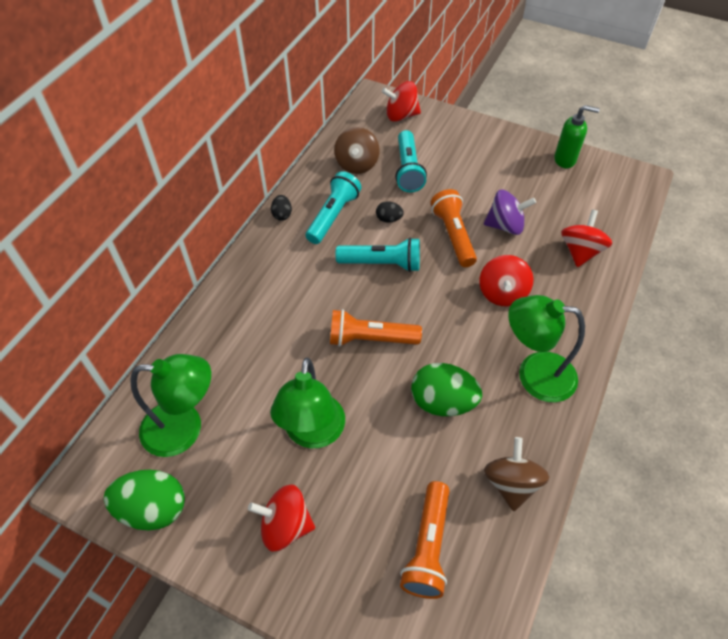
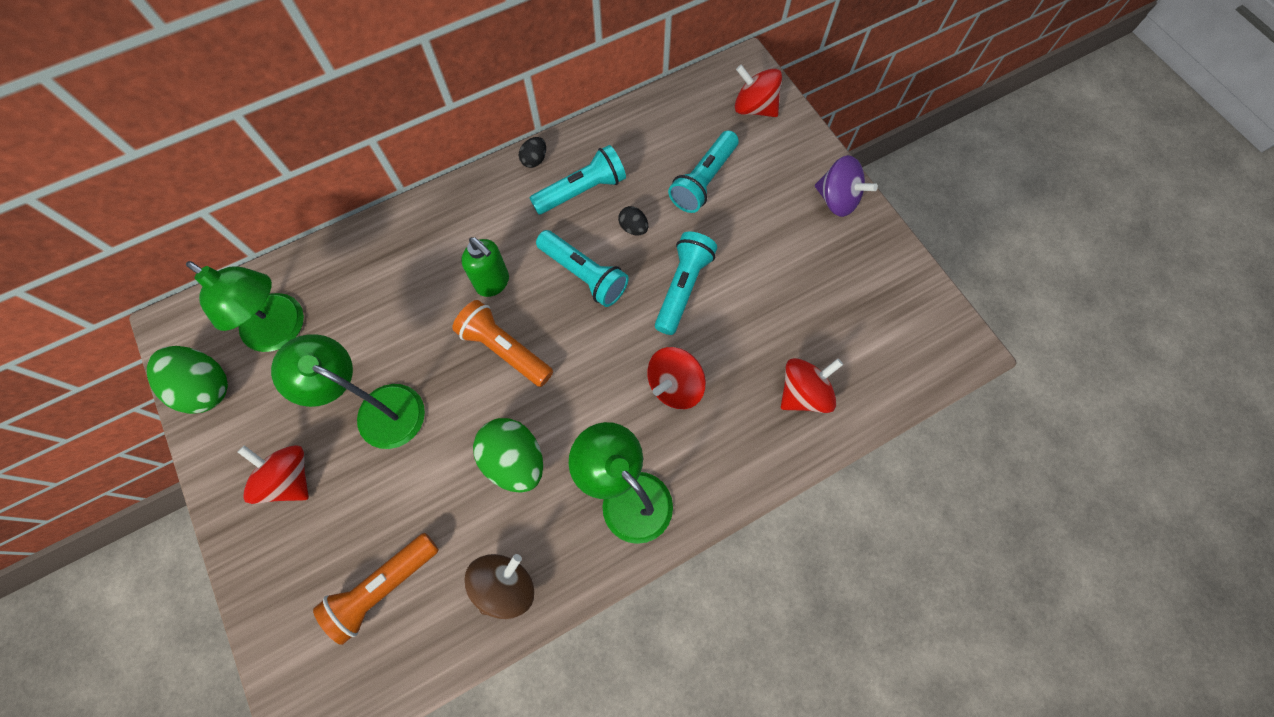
camera: 35 degrees right, 15 degrees up
(313, 433) = (378, 409): green lamp -> green lamp turned 75 degrees clockwise
(357, 164) = (656, 143): brown spinning top -> none
(453, 236) = (682, 288): orange flashlight -> turquoise flashlight
(505, 225) = (748, 310): purple spinning top -> purple spinning top (837, 200)
(565, 160) = (893, 271): green soap dispenser -> green soap dispenser (493, 283)

